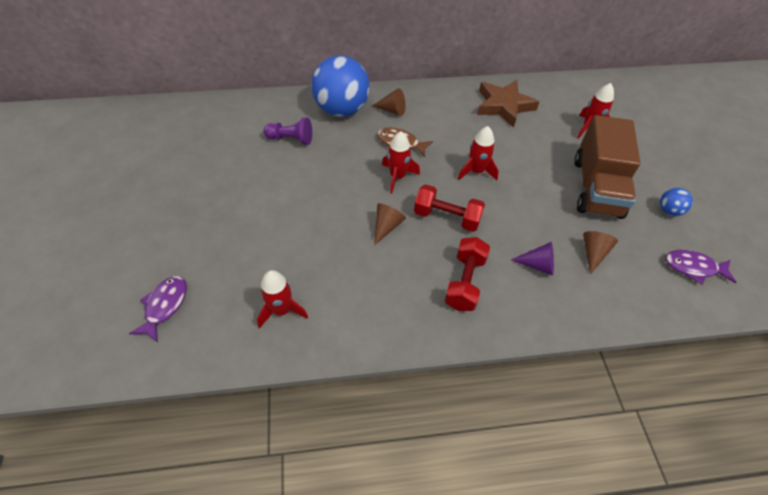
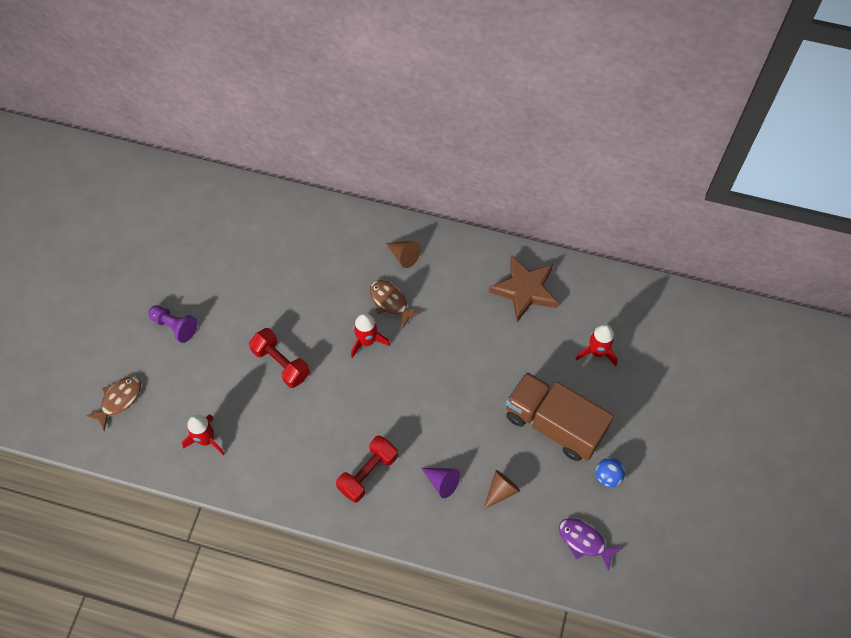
camera: 25 degrees right, 10 degrees up
(165, 306) = (119, 400): purple fish -> brown fish
(291, 139) = (287, 259): purple pawn -> purple pawn (174, 326)
(341, 110) = (353, 238): blue ball -> none
(387, 226) = (329, 392): brown cone -> none
(446, 217) = (388, 403): red dumbbell -> red dumbbell (281, 363)
(476, 171) = (446, 362): red rocket -> none
(596, 187) = (554, 424): brown truck -> brown truck turned 90 degrees clockwise

